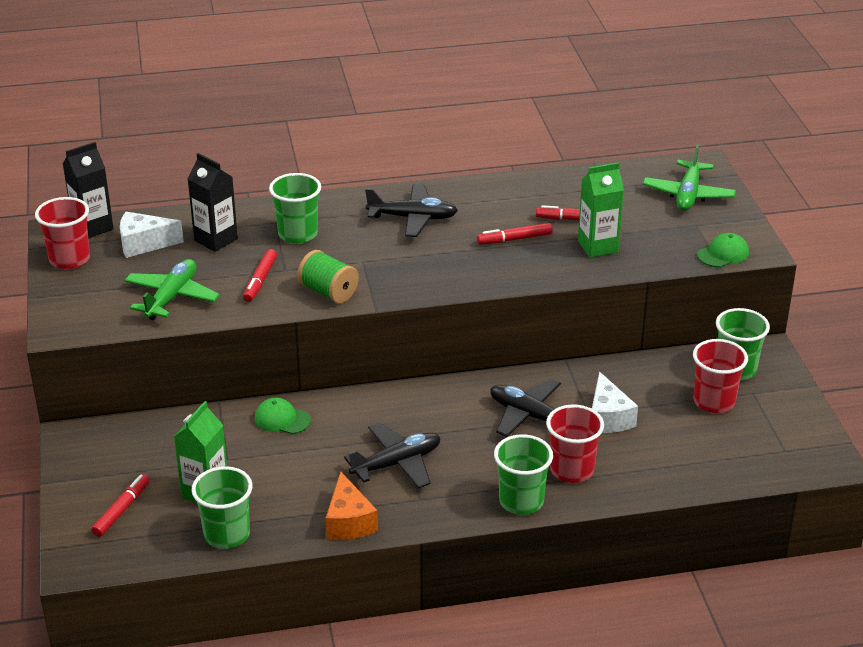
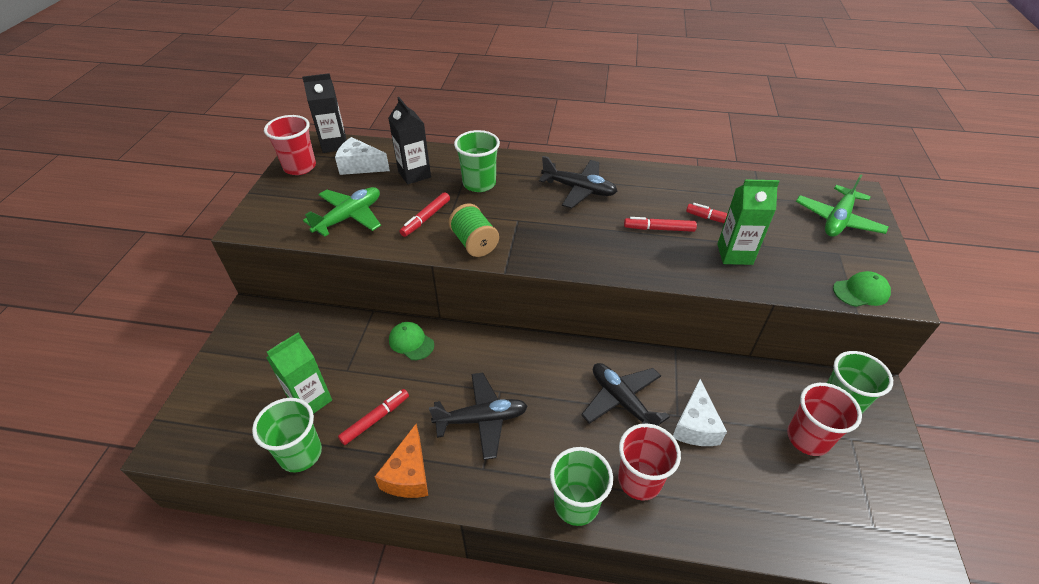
camera: 20 degrees right, 10 degrees up
(122, 510) = (238, 397): red marker -> red marker (375, 419)

